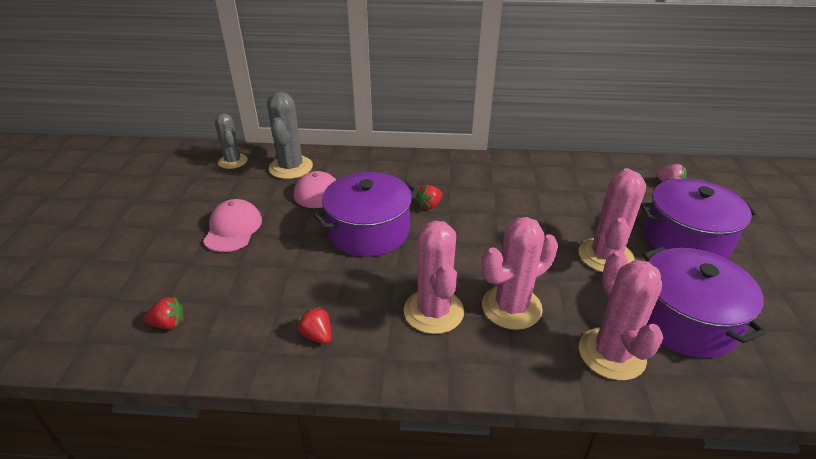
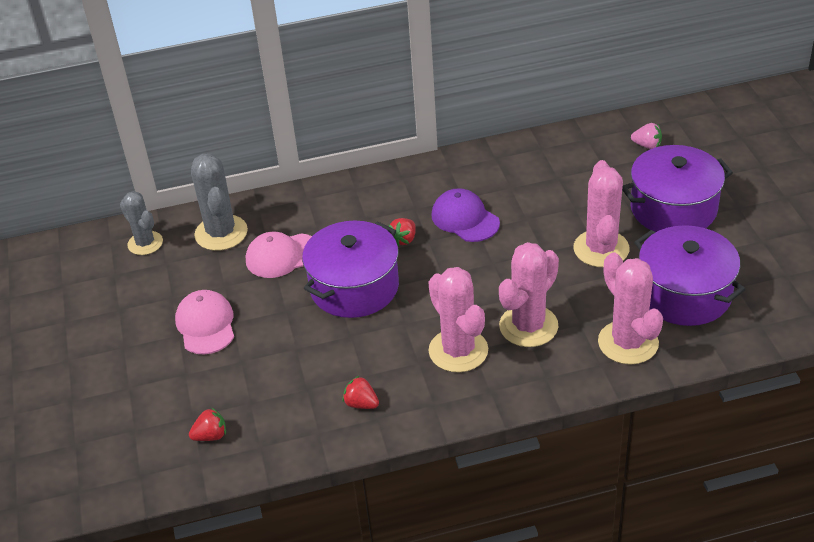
camera: 15 degrees left, 5 degrees up
(488, 202) = (465, 219): none -> purple cap

